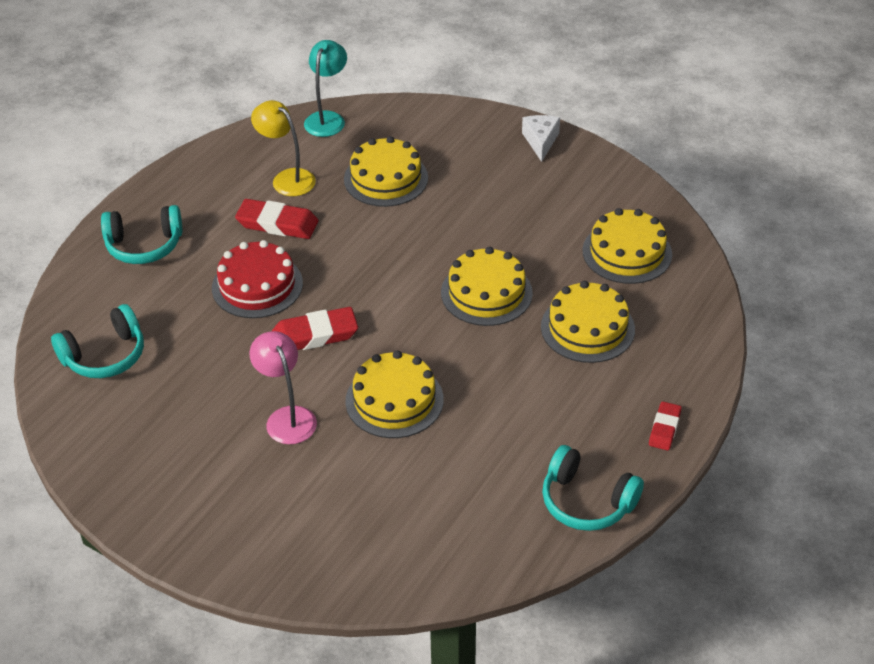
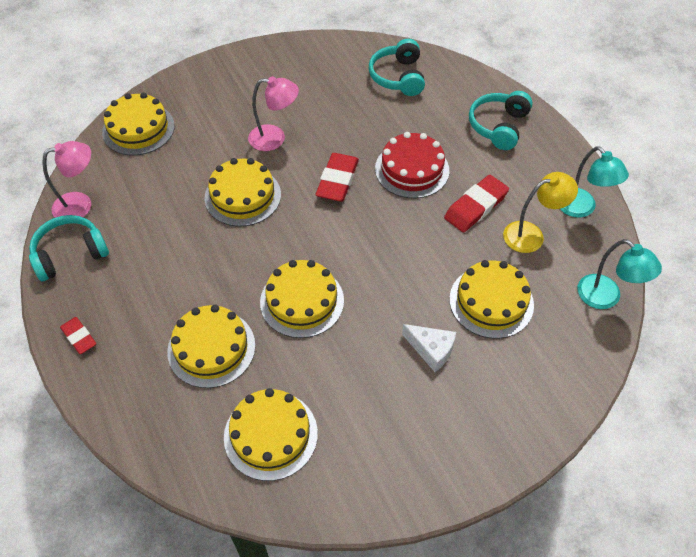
camera: 120 degrees right, 10 degrees up
(229, 158) = (581, 208): none -> turquoise lamp
(362, 560) = (138, 129): none -> yellow cake
(518, 538) = (80, 205): none -> pink lamp
(541, 141) = (475, 459): white cheese -> white cheese (431, 350)

